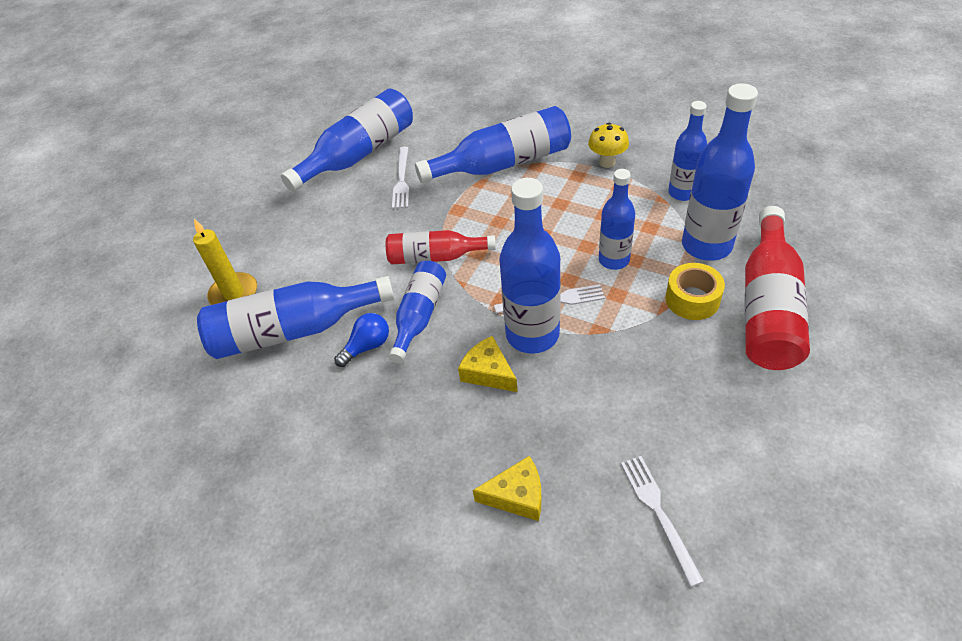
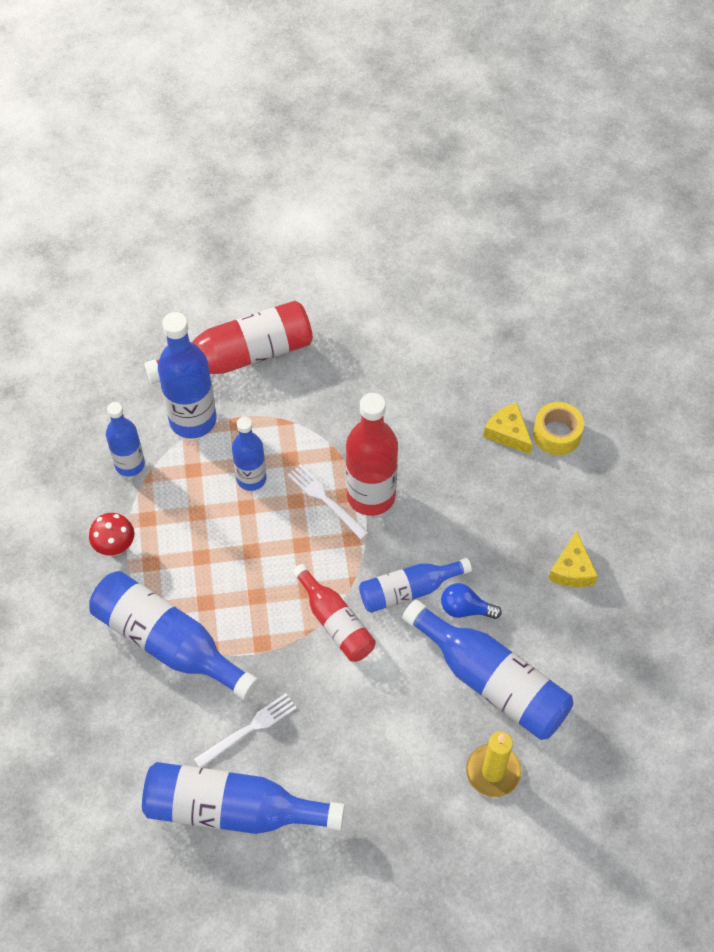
camera: 130 degrees left, 10 degrees up
(488, 372) = (427, 505): yellow cheese -> yellow cheese (572, 569)
(532, 334) = (371, 496): blue bottle -> red bottle
(607, 162) = (115, 547): yellow mushroom -> red mushroom
(659, 513) = (461, 354): white fork -> none
(692, 299) = (263, 406): yellow tape -> yellow tape (556, 434)

